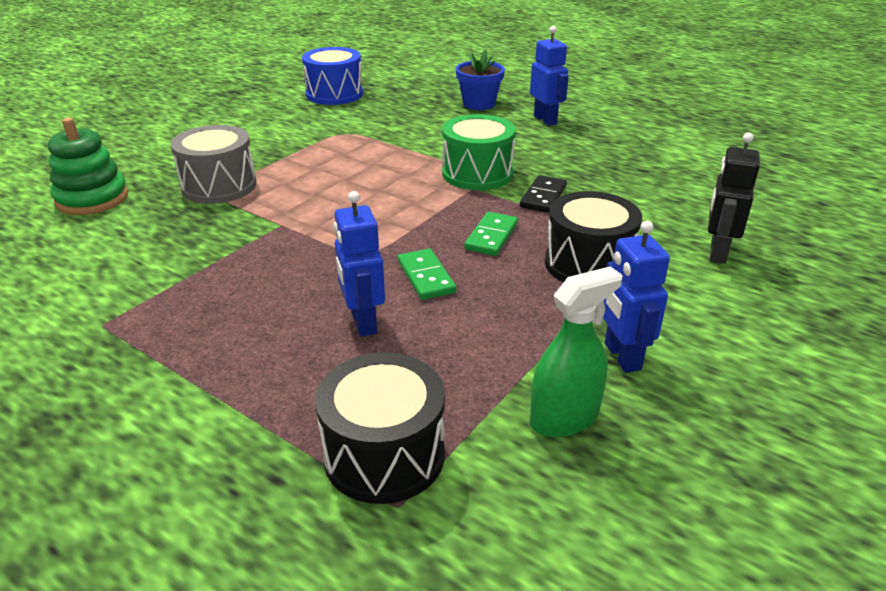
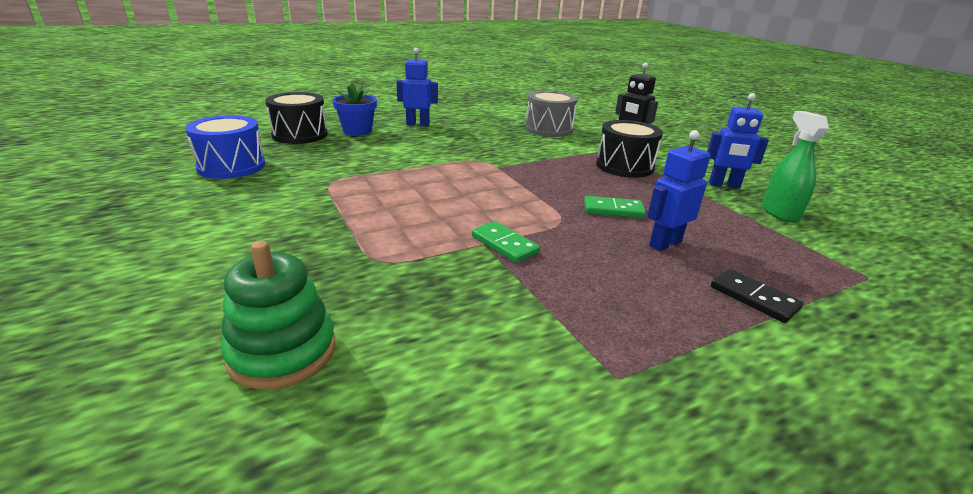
camera: 65 degrees left, 5 degrees down
(219, 186) = (363, 259): grey drum -> grey drum (549, 129)
(363, 322) = (665, 243): blue robot -> blue robot turned 135 degrees clockwise
(384, 454) = (820, 270): black drum -> black drum (300, 135)
(477, 173) = (475, 160): green drum -> none
(491, 237) = (572, 179): green domino -> green domino (504, 244)
(543, 197) = (531, 153): black domino -> black domino (754, 298)

